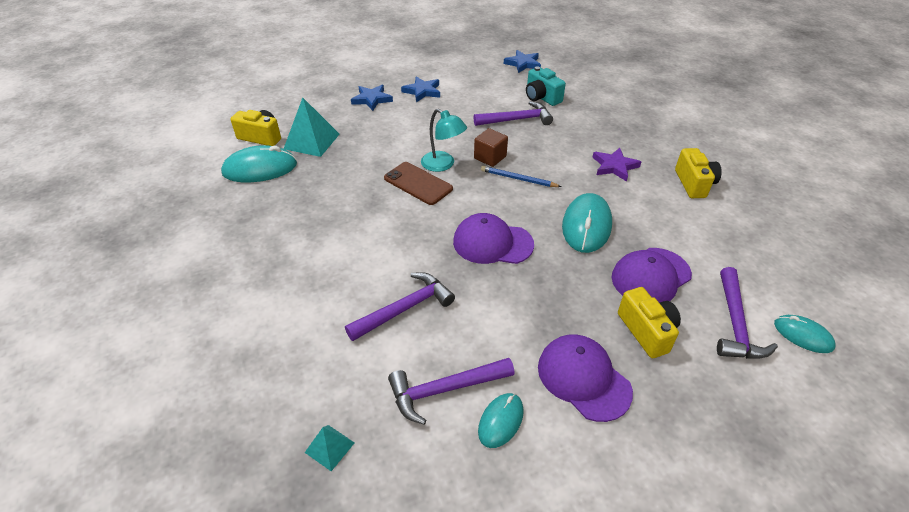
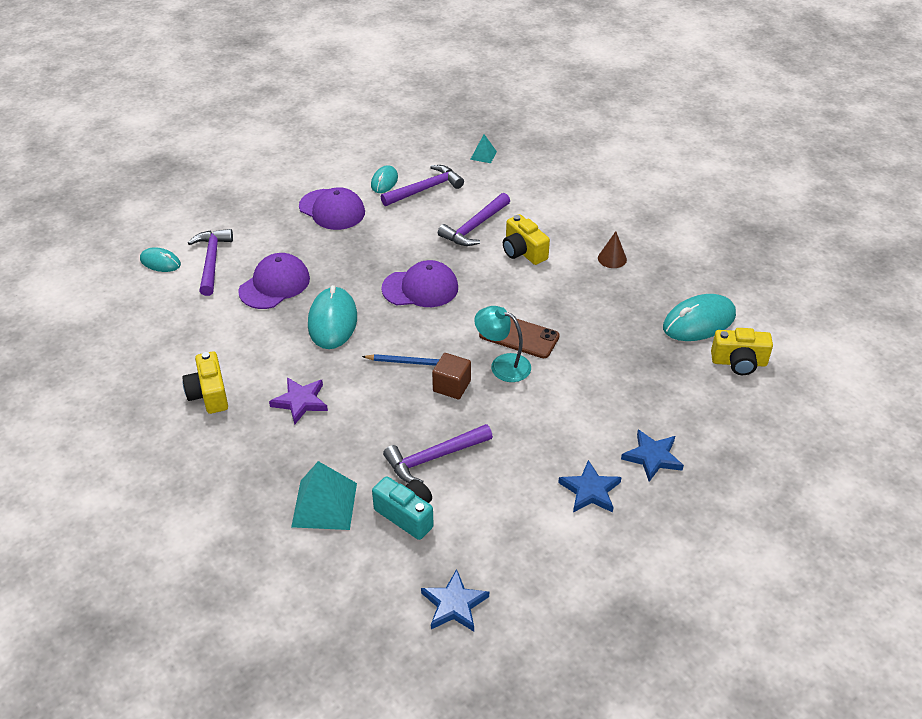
camera: 165 degrees right, 0 degrees up
(282, 238) = (612, 258): none -> brown cone
(311, 141) = (675, 368): turquoise pyramid -> turquoise pyramid (324, 504)
(647, 331) = (283, 244): yellow camera -> yellow camera (523, 252)

